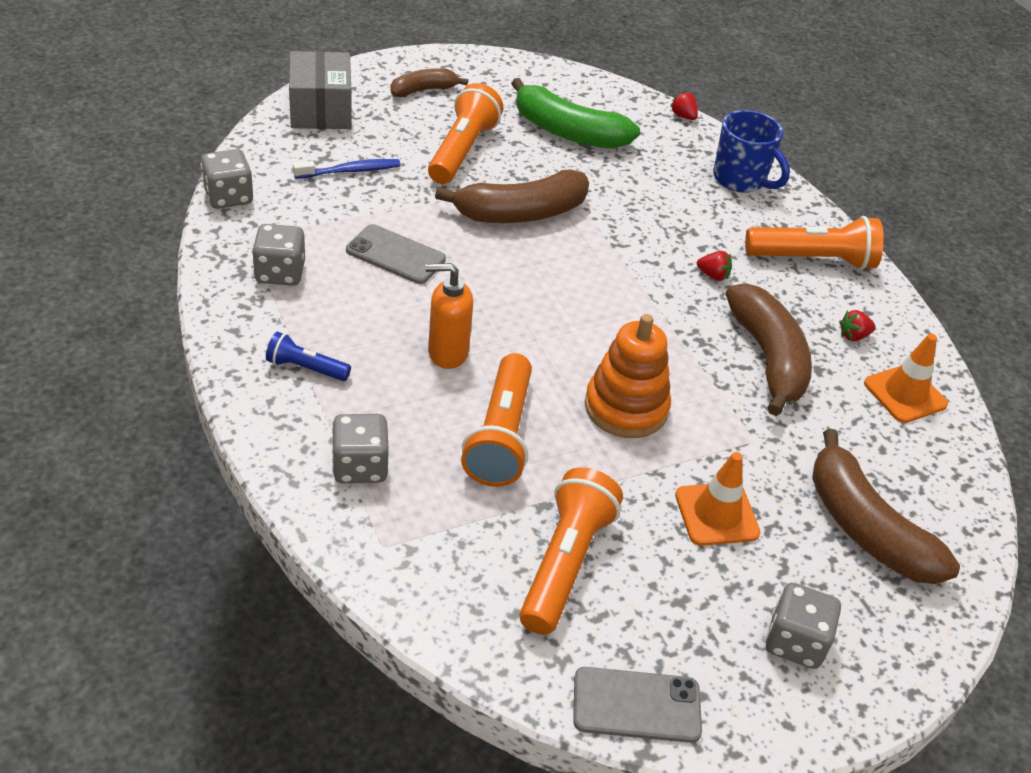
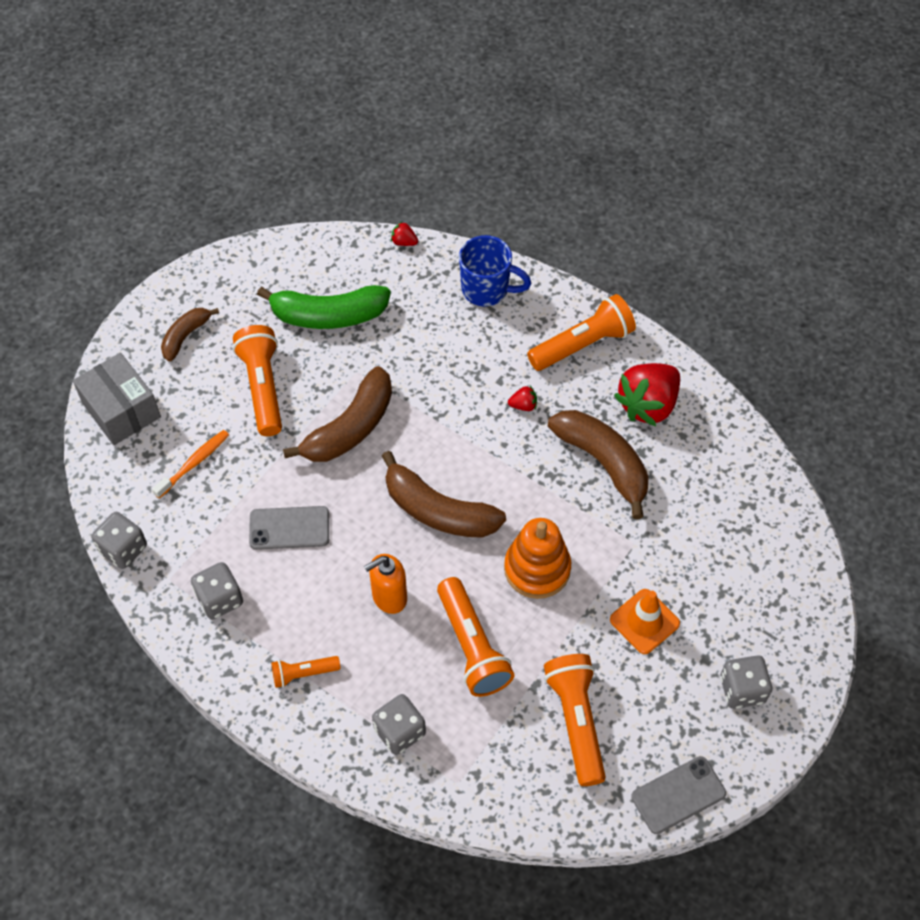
camera: 25 degrees left, 15 degrees up
(306, 368) = (303, 673): blue flashlight -> orange flashlight
(350, 171) = (194, 463): blue toothbrush -> orange toothbrush
(853, 336) = (648, 405): red strawberry -> red strawberry, size x2.44
(865, 527) = (738, 572): brown banana -> brown banana (438, 510)
(905, 394) = (707, 439): orange traffic cone -> none

